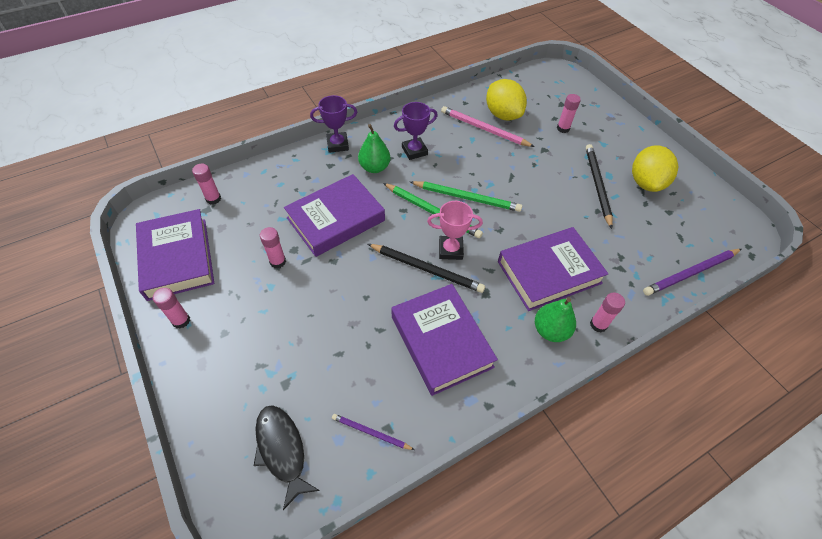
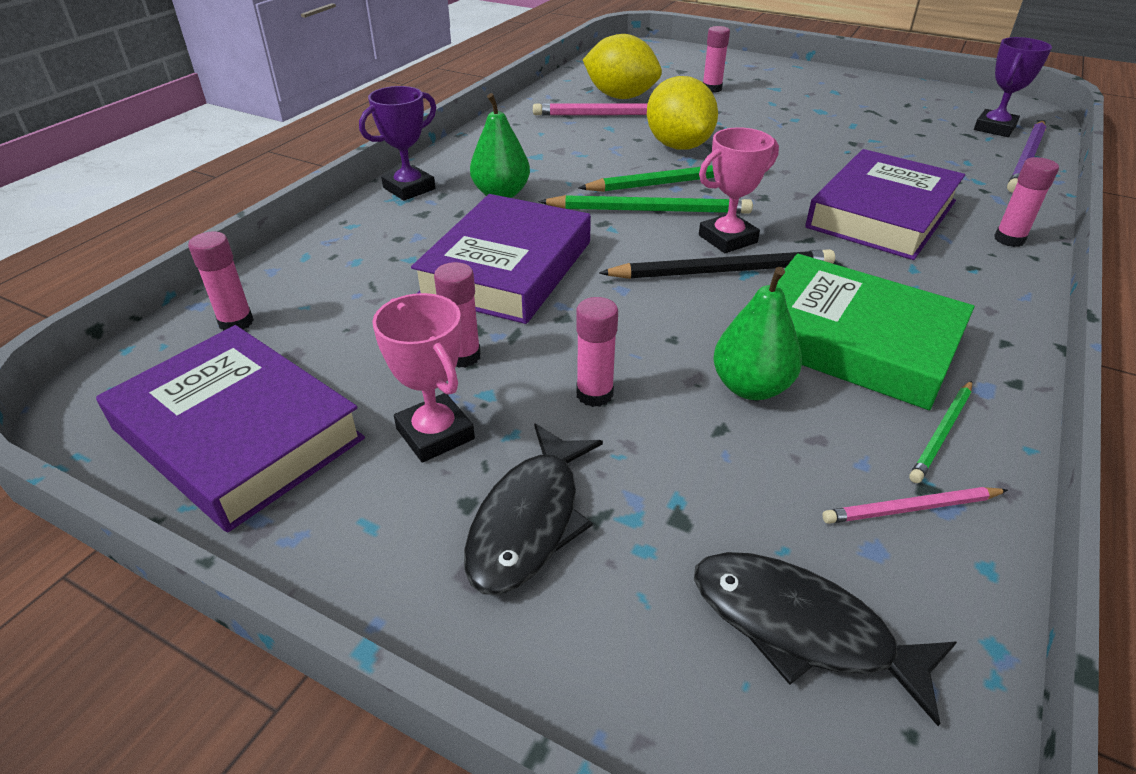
camera: 30 degrees left, 15 degrees down
(181, 320) = (348, 528): pink glue stick -> pink glue stick (594, 394)
(237, 353) = (529, 520): none -> black fish
(238, 295) = (435, 434): none -> pink trophy
(371, 432) = (911, 509): purple pencil -> pink pencil
(414, 151) = (542, 160): purple trophy -> purple trophy (994, 128)
(423, 409) = (942, 433): none -> green pencil
(441, 341) = (852, 341): purple book -> green book
(550, 330) = (967, 268): green pear -> green pear (751, 387)
(597, 185) = (820, 122): black pencil -> none
(646, 183) = (868, 105): yellow lemon -> yellow lemon (678, 146)

